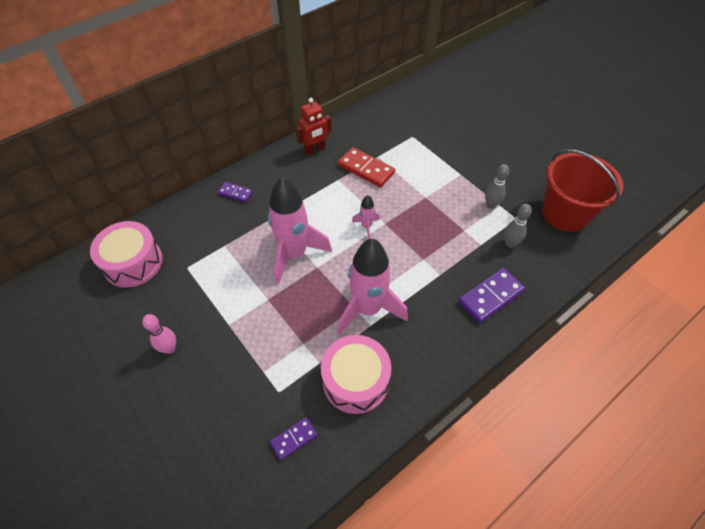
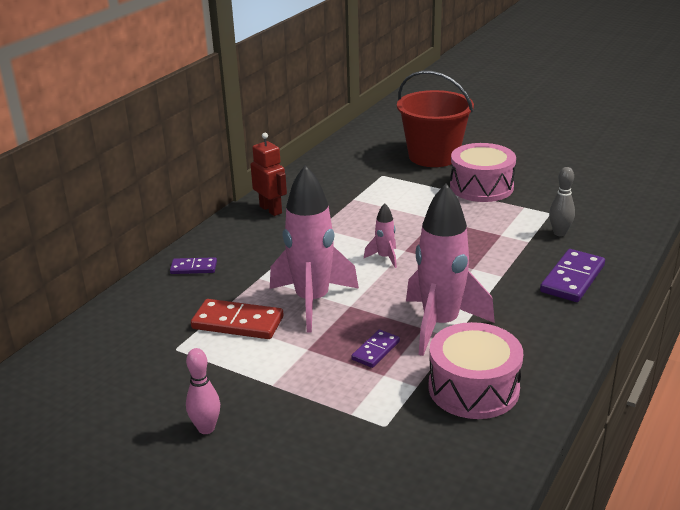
camera: 20 degrees left, 25 degrees down
(133, 263) = (93, 363): pink drum -> pink drum (481, 187)
(294, 439) = (437, 461): purple domino -> purple domino (376, 351)
(315, 150) = (271, 210): red robot -> red robot turned 75 degrees counterclockwise
(366, 169) = (347, 212): red domino -> red domino (238, 323)
(491, 205) = (514, 209): grey bowling pin -> none
(565, 214) = (598, 197): red bucket -> red bucket (433, 156)

